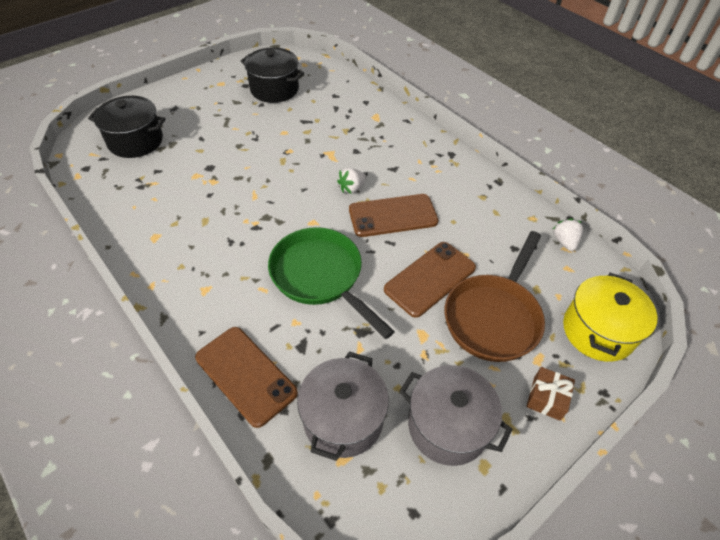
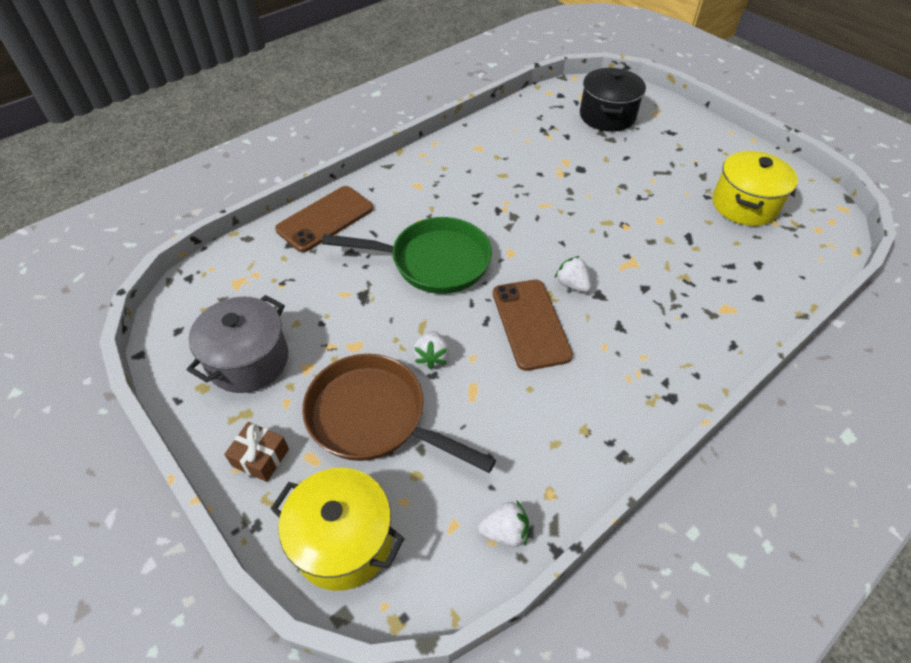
camera: 90 degrees right, 0 degrees up
(274, 89) = (744, 205): black pot -> yellow pot
(320, 276) = (433, 261): green pan -> green pan turned 45 degrees clockwise
(343, 419) = (272, 283): grey pot -> none
(430, 279) = (431, 357): brown phone -> white strawberry

